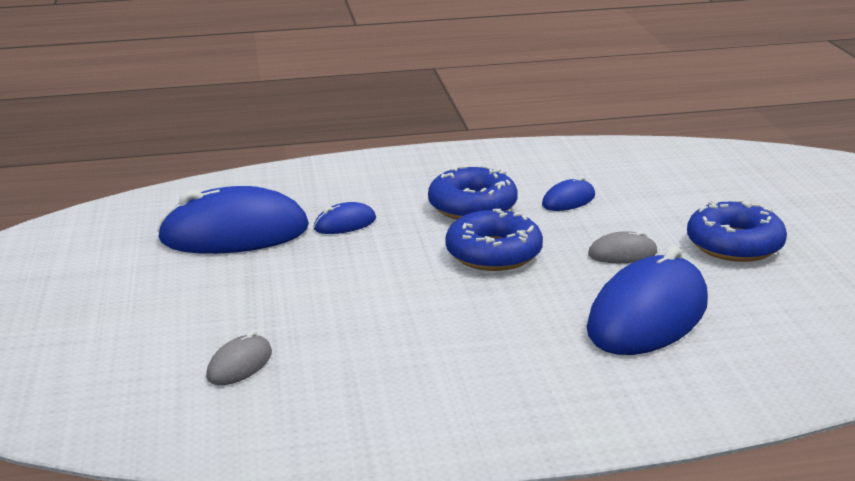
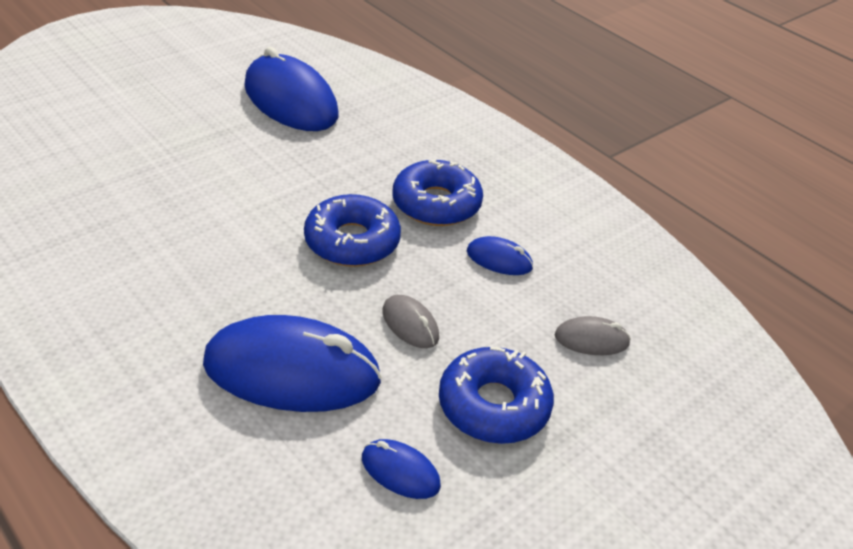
camera: 55 degrees right, 15 degrees up
(239, 365) = (93, 168): grey mouse -> grey mouse (591, 340)
(345, 224) = (347, 146): blue mouse -> blue mouse (400, 472)

